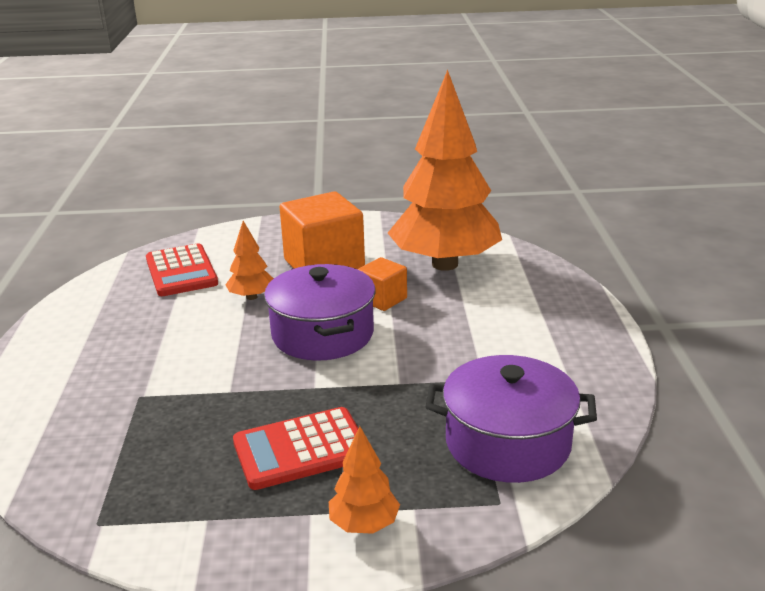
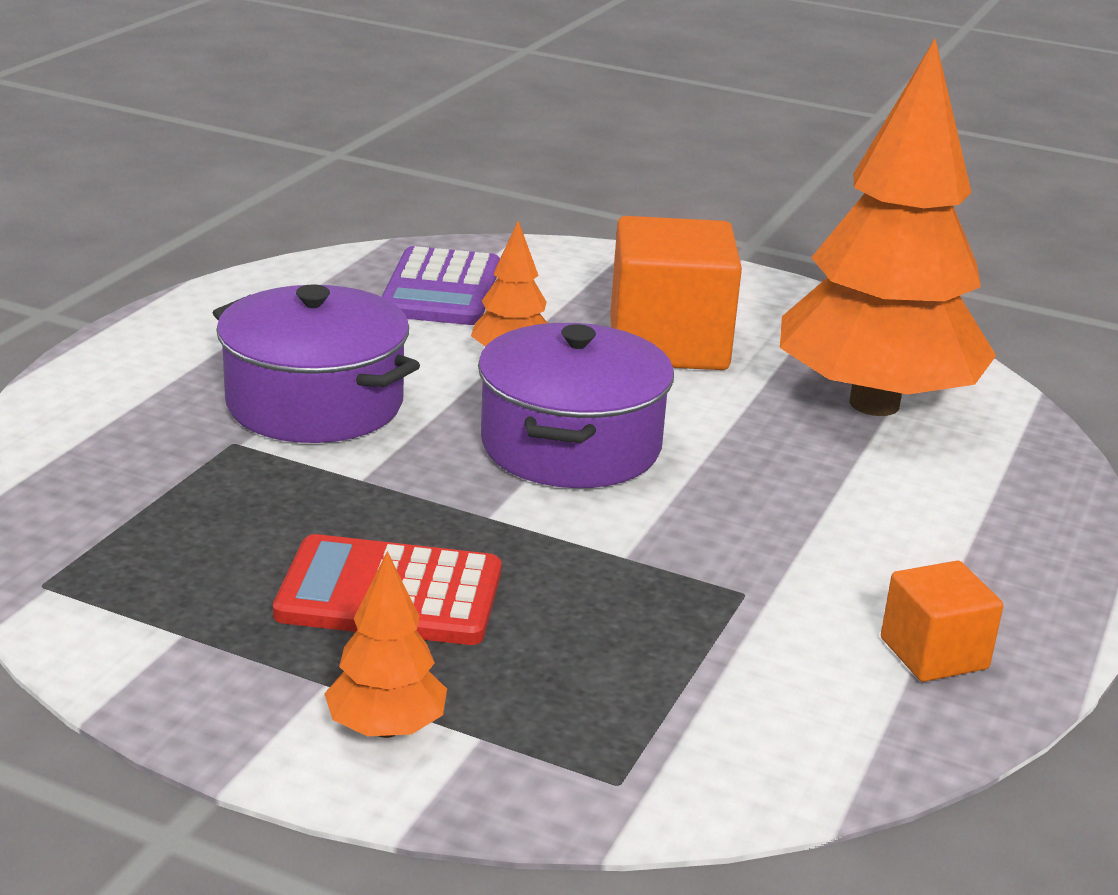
camera: 25 degrees right, 0 degrees up
(181, 271) = (441, 289): red calculator -> purple calculator
(382, 299) = (715, 425): orange cube -> orange cube (933, 653)
(508, 443) = (716, 705): purple pot -> purple pot (315, 403)

